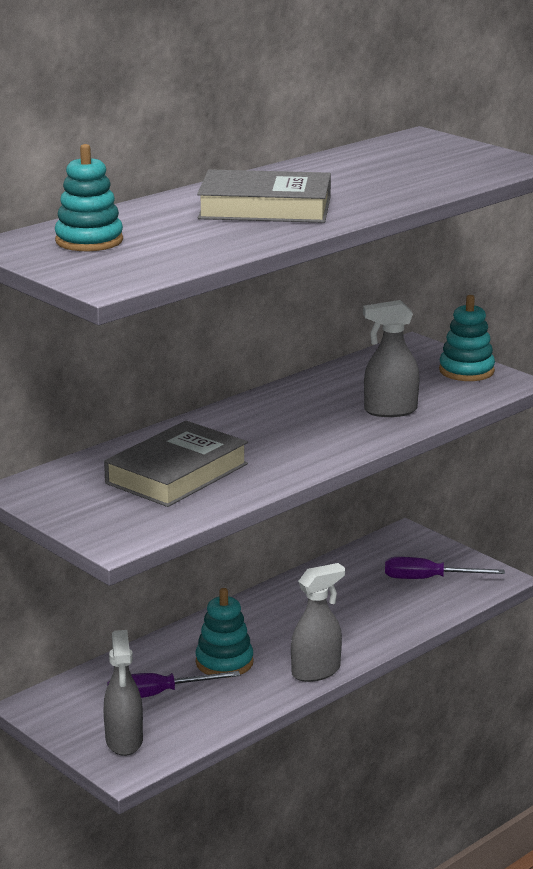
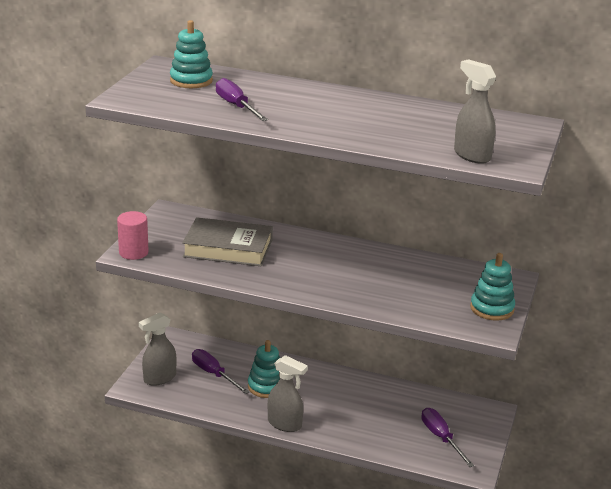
camera: 60 degrees right, 5 degrees up
(117, 537) = (133, 252): none -> pink cylinder
(213, 234) = (236, 106): none -> purple screwdriver
(265, 208) = (305, 109): grey book -> none
(390, 411) = (390, 295): grey spray bottle -> grey spray bottle (471, 155)

